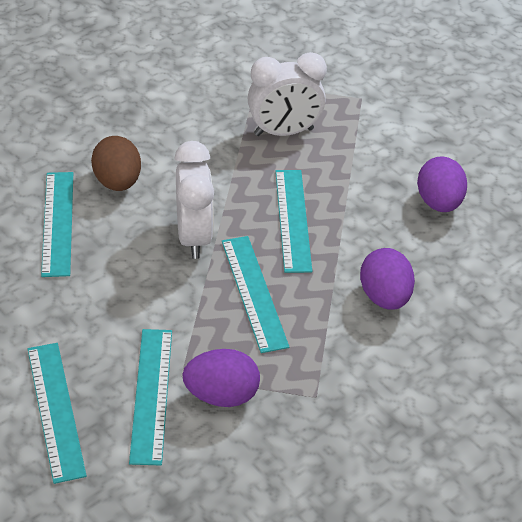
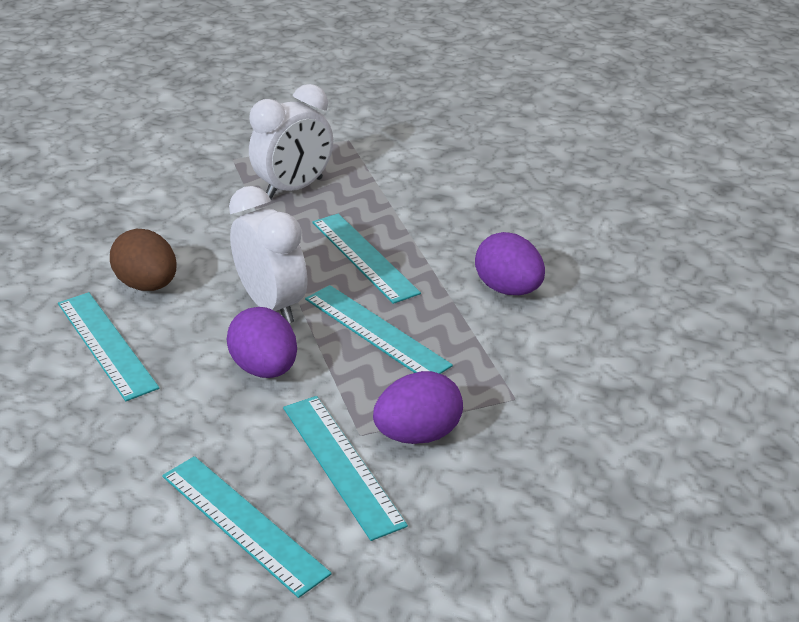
camera: 25 degrees left, 10 degrees down
(438, 203) = (492, 198): purple egg -> purple egg (265, 369)

